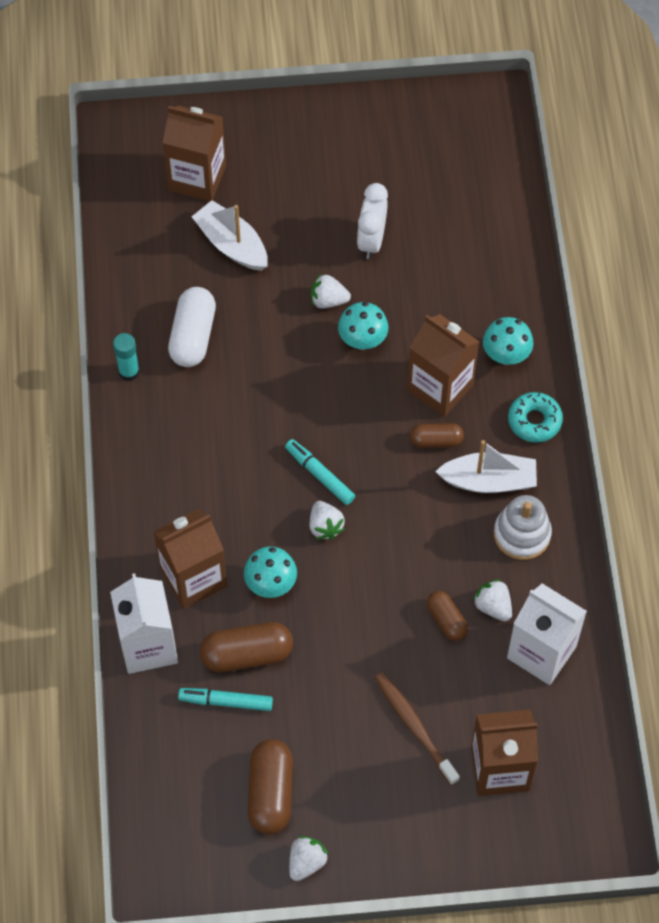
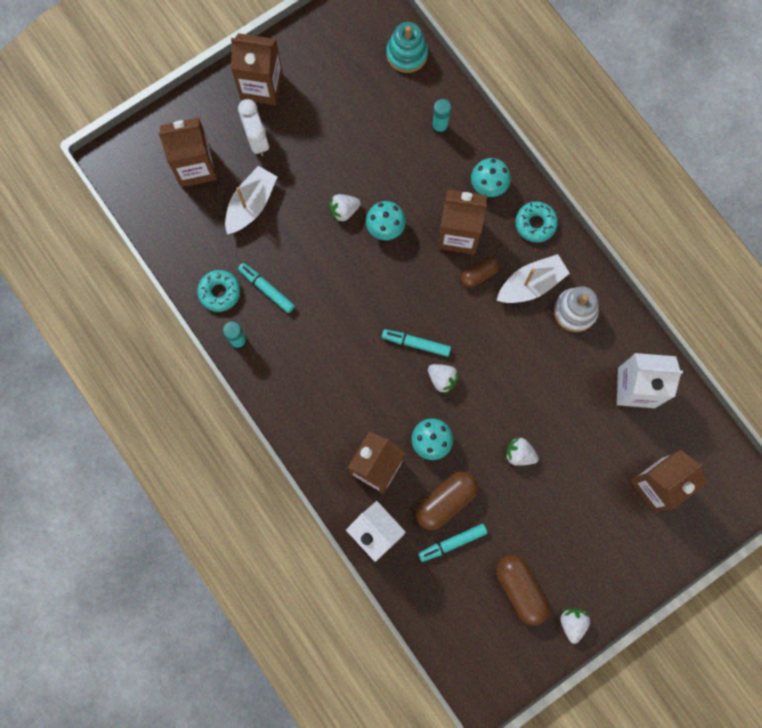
camera: 30 degrees left, 15 degrees up
(141, 313) = (219, 292): none -> turquoise donut
(193, 336) = (266, 289): white capsule -> turquoise marker
(232, 244) = (251, 205): white boat -> white boat turned 105 degrees clockwise
(320, 133) = (261, 86): none -> brown carton
(371, 240) = (347, 149): white clock -> white clock (257, 140)
(414, 726) = (585, 487): brown toothbrush -> none
(446, 620) = (562, 400): brown capsule -> none
(489, 268) = (439, 127): none -> turquoise glue stick
(493, 606) = (586, 373): white strawberry -> white strawberry (519, 454)
(500, 178) = (407, 54): none -> turquoise stacking toy

